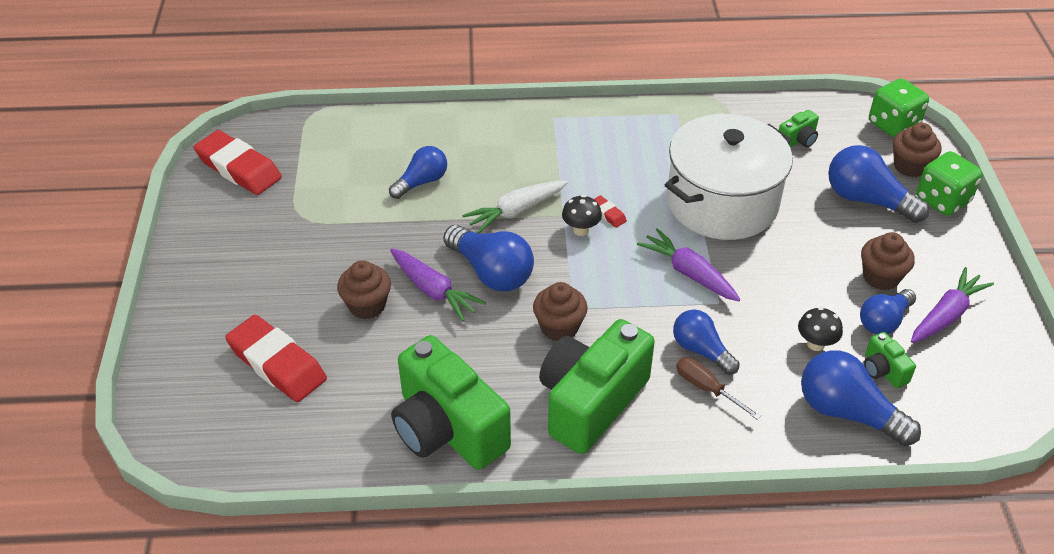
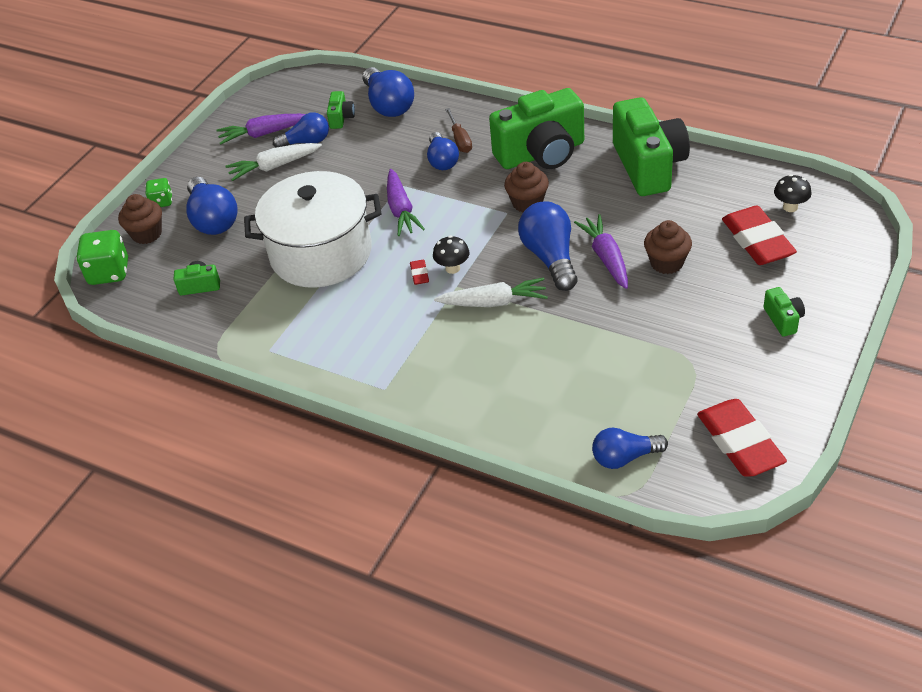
camera: 145 degrees left, 0 degrees up
(226, 283) = (783, 319): none -> green camera
(421, 182) = (560, 360): blue light bulb -> blue light bulb (625, 457)
(815, 344) = (365, 143): black mushroom -> black mushroom (790, 207)
(880, 277) = (274, 167): brown cupcake -> white carrot
(942, 200) = (162, 202): green dice -> green dice, size x0.58

